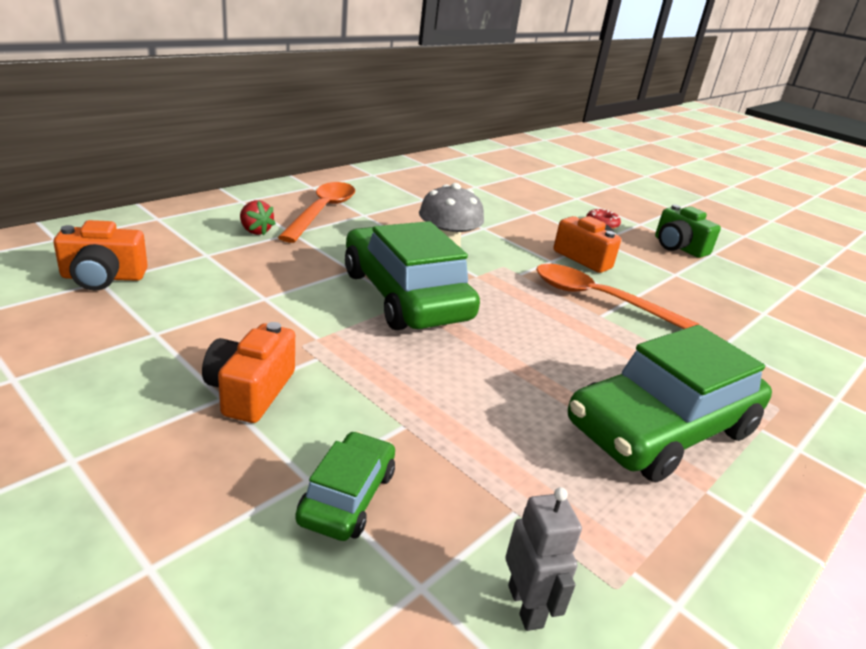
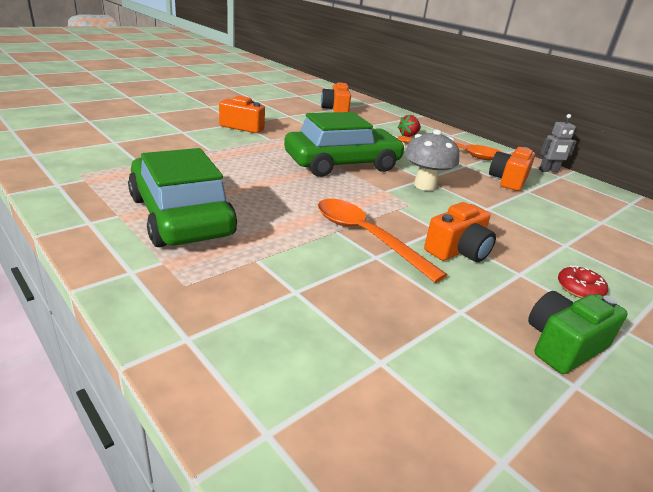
camera: 95 degrees right, 0 degrees up
(347, 496) = (169, 136): green car -> none
(401, 202) = (508, 180): none -> orange camera
(526, 606) = (89, 155): grey robot -> grey robot (548, 171)
(599, 300) = (366, 237): orange spoon -> orange spoon turned 75 degrees counterclockwise

